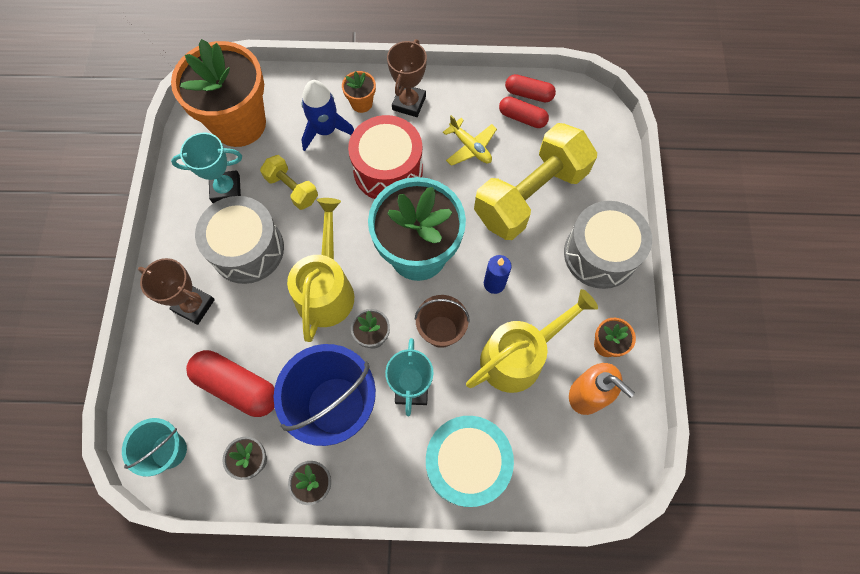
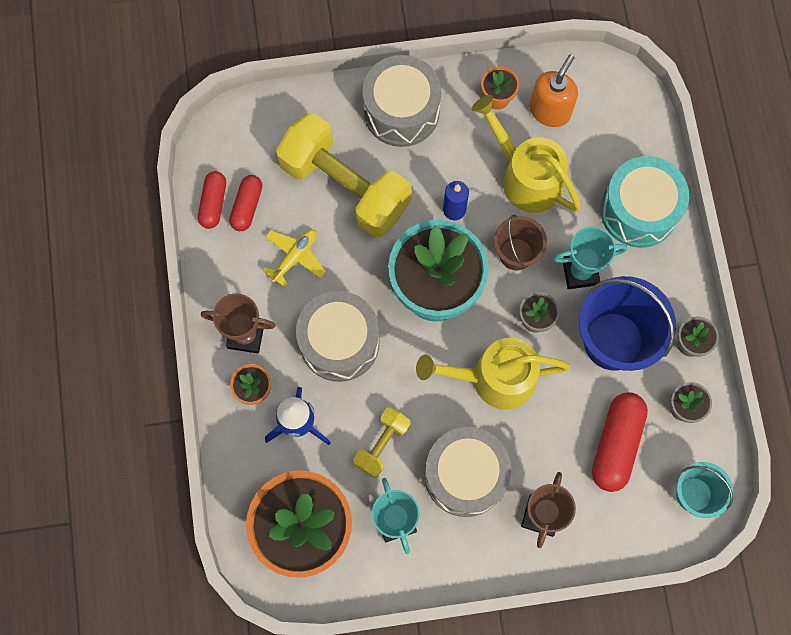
camera: 100 degrees left, 5 degrees up
(388, 170) = (339, 342): red drum -> grey drum

